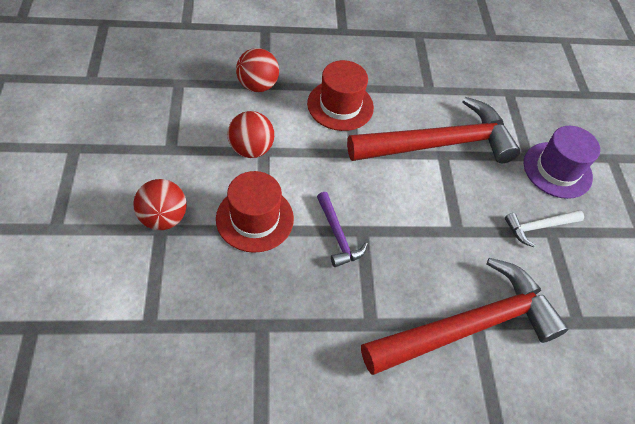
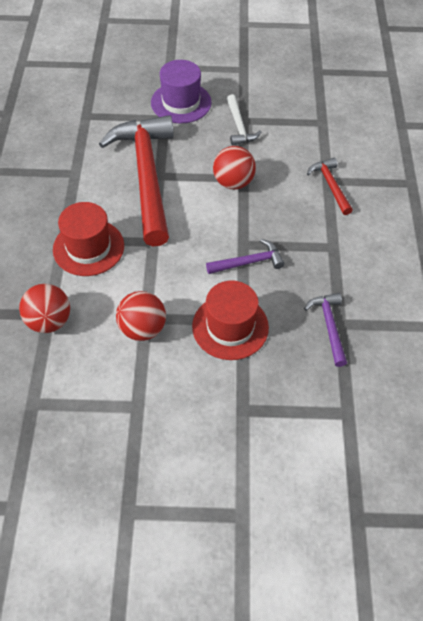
camera: 80 degrees left, 0 degrees up
(164, 218) = (229, 407): red ball -> red ball (233, 182)
(257, 312) = (329, 326): none -> purple hammer
(468, 326) = (330, 186): red hammer -> red hammer, size x0.44

